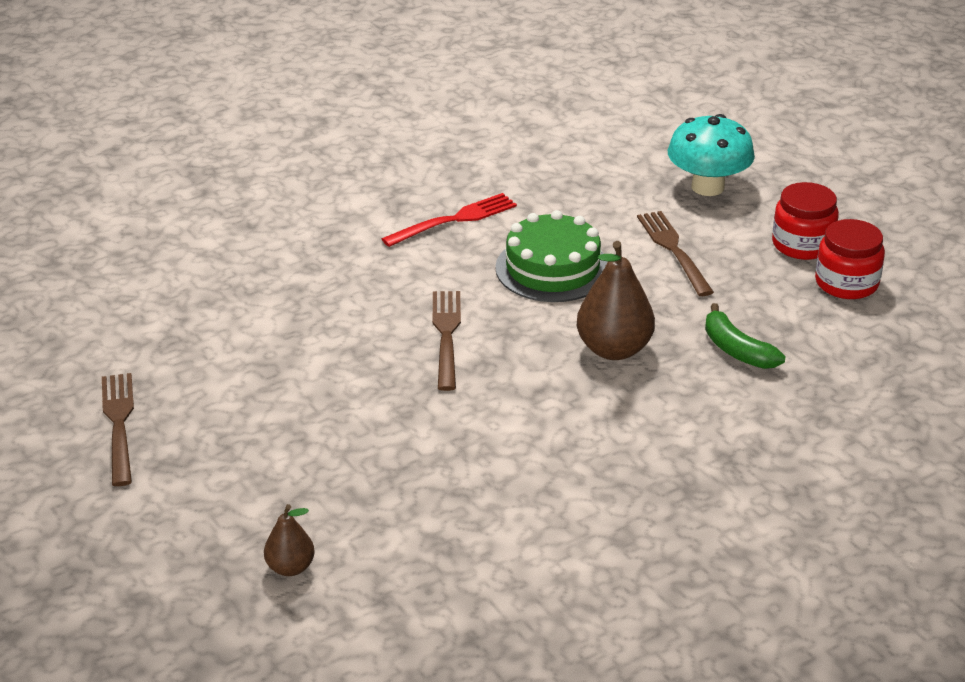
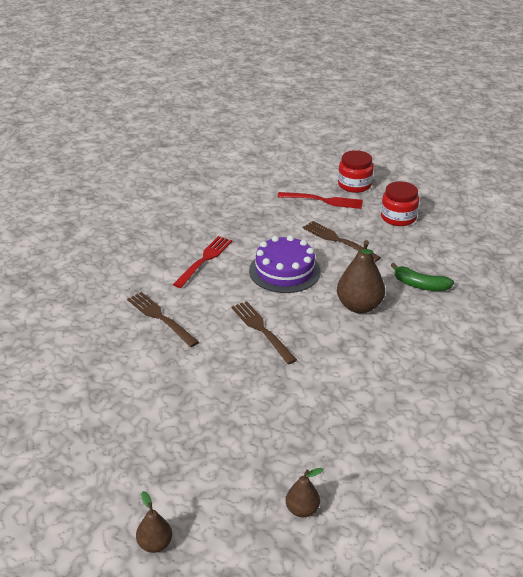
camera: 30 degrees left, 0 degrees up
(87, 534) = (155, 544): none -> brown pear
(119, 424) = (110, 461): brown fork -> brown fork (160, 318)
(552, 268) = (284, 271): green cake -> purple cake
(707, 187) = (323, 200): turquoise mushroom -> red fork
(846, 283) = (438, 231): red jar -> red jar (354, 185)

